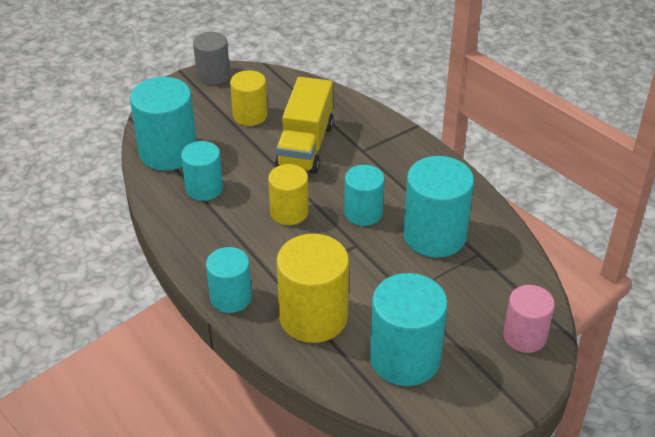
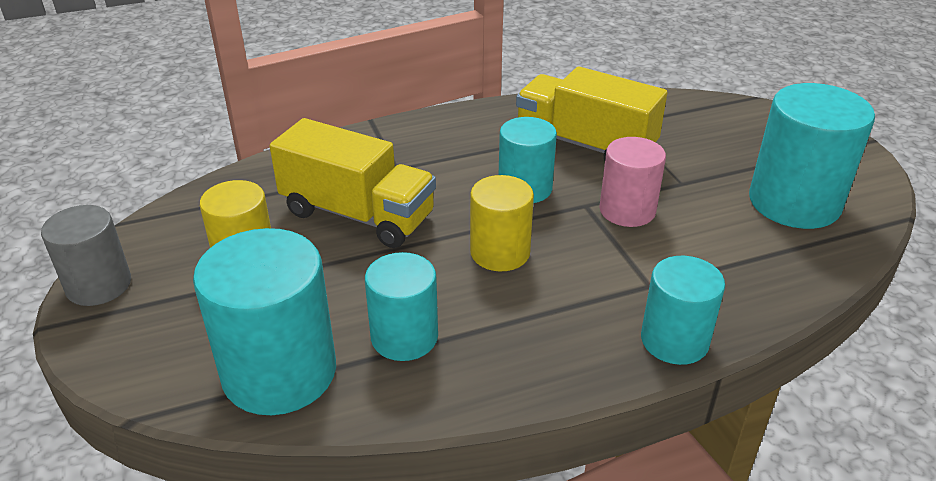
camera: 75 degrees left, 5 degrees down
(313, 317) = (721, 264): yellow cylinder -> none
(434, 235) = (585, 144): turquoise cylinder -> yellow truck
(524, 336) = (756, 121): pink cylinder -> pink cylinder (627, 210)

